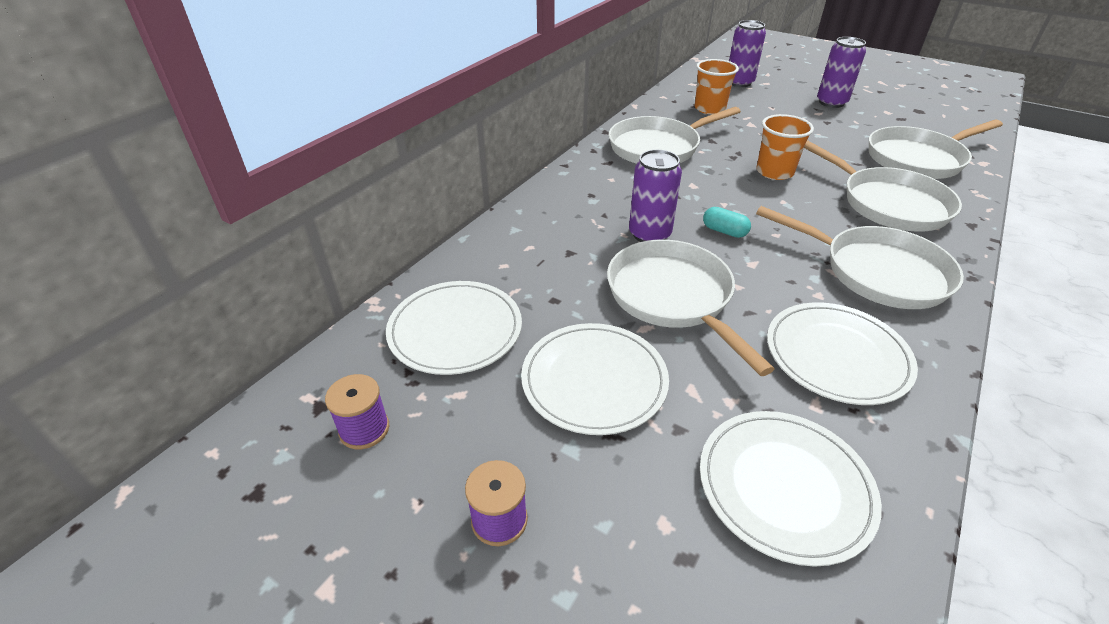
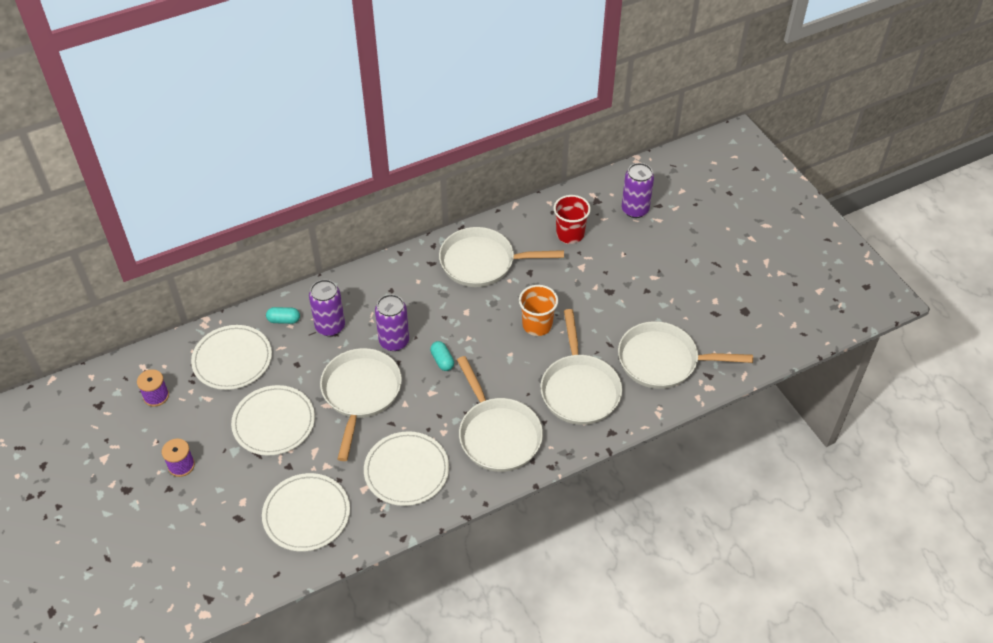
camera: 30 degrees right, 10 degrees up
(489, 262) = (284, 320): none -> turquoise capsule
(709, 109) = (570, 234): orange cup -> red cup
(831, 102) = (682, 269): purple can -> purple can (330, 326)

